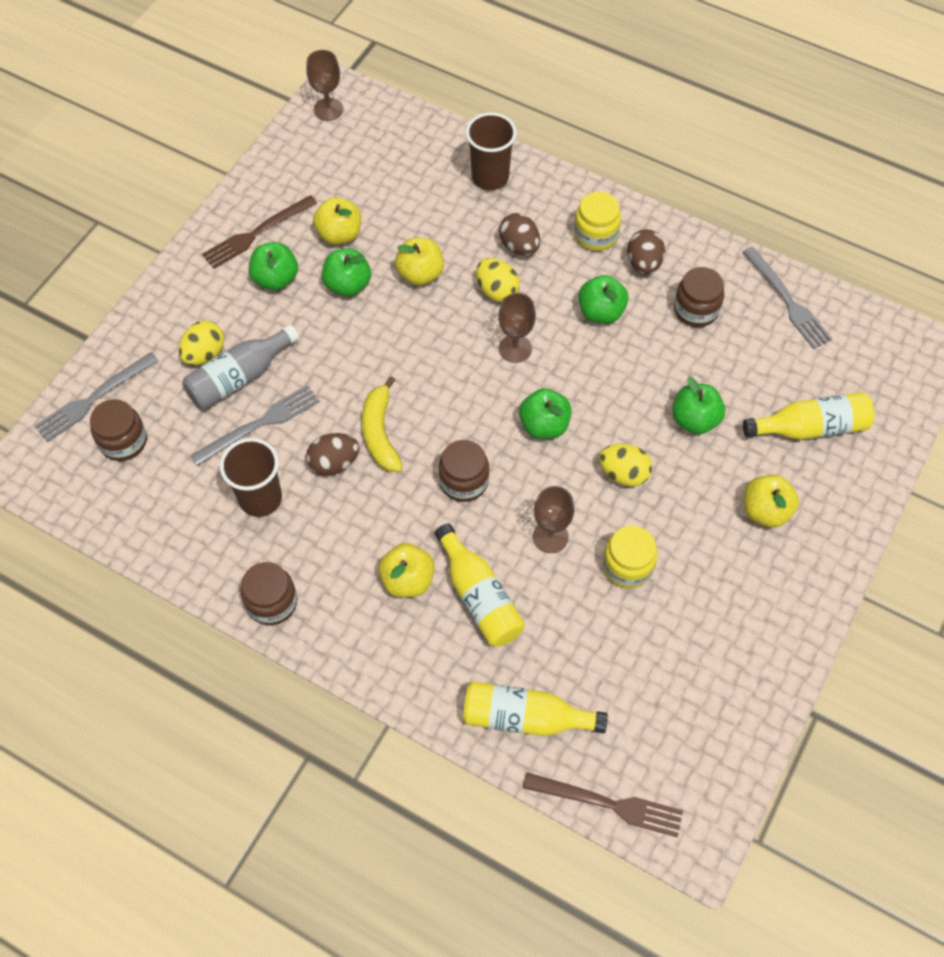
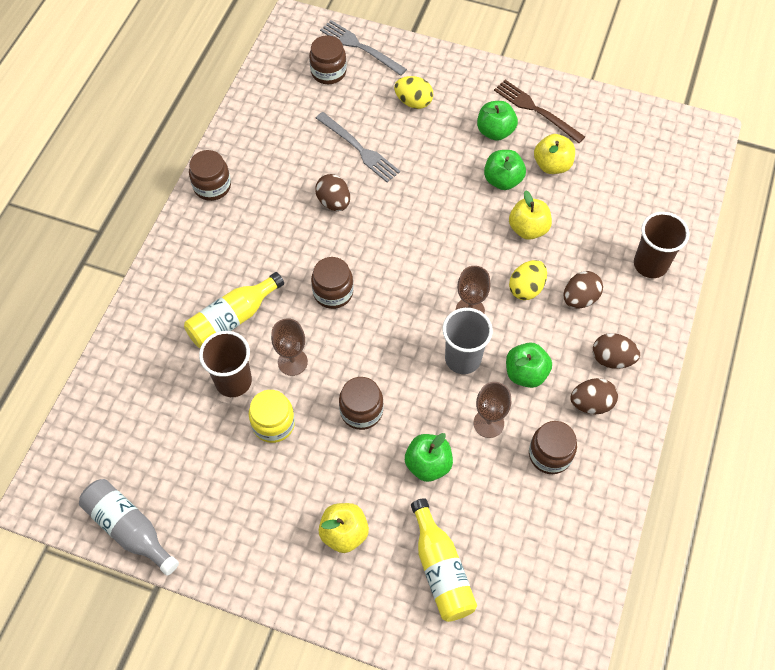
camera: 80 degrees right, 0 degrees up
(239, 377) = (398, 127): grey bottle -> grey bottle (129, 529)
(260, 498) = (295, 162): brown cup -> brown cup (233, 381)
(328, 109) = (683, 132): brown goblet -> brown goblet (488, 423)
(380, 433) = (366, 227): yellow banana -> none
(407, 580) = (241, 268): yellow apple -> none
(525, 717) = (135, 365): yellow bottle -> none
(544, 425) = (397, 343): green apple -> none
(574, 366) = (463, 358): none -> grey cup
(595, 235) = (612, 359): yellow jar -> brown egg
(608, 804) = (69, 432): brown fork -> none
(623, 474) = (361, 411): yellow egg -> brown jar
(787, 301) = (583, 539): grey fork -> none

